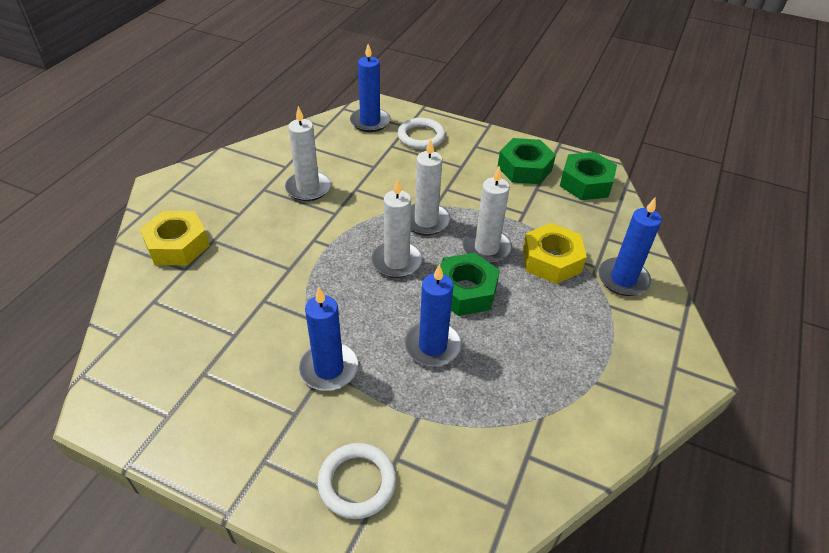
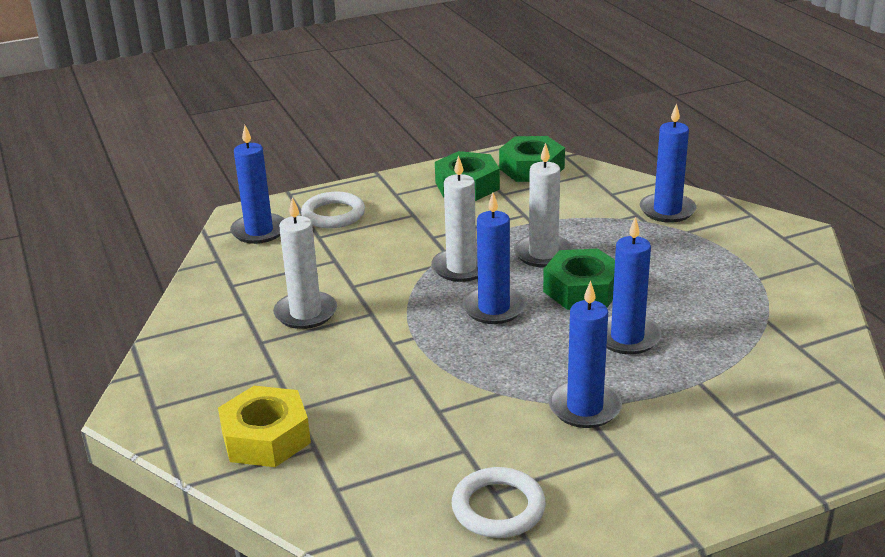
camera: 45 degrees left, 15 degrees down
(357, 482) = (738, 448): white ring -> white ring (498, 507)
(396, 262) = (494, 308): white candle -> blue candle
(551, 260) = (602, 231): yellow nut -> none

